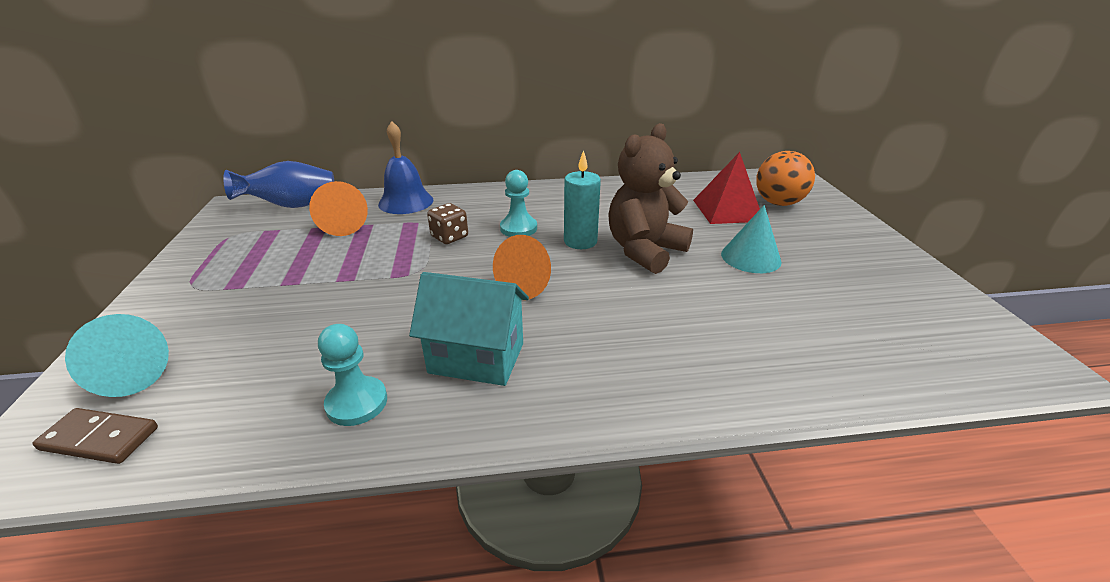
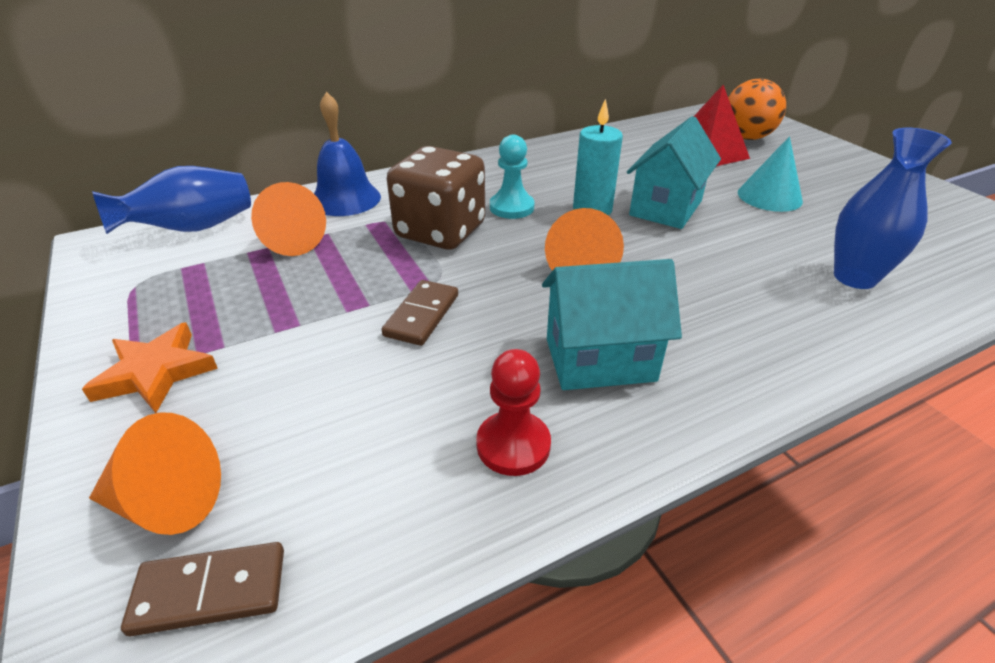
camera: 20 degrees left, 5 degrees up
(127, 377) = (167, 502): turquoise cone -> orange cone
(191, 295) = (156, 372): none -> orange star
(357, 403) = (513, 445): turquoise pawn -> red pawn
(381, 295) = (421, 315): none -> brown domino
(449, 237) = (440, 231): brown dice -> brown dice, size x1.97
(644, 251) = (666, 208): brown teddy bear -> turquoise house
(765, 343) = (854, 277): none -> blue vase

